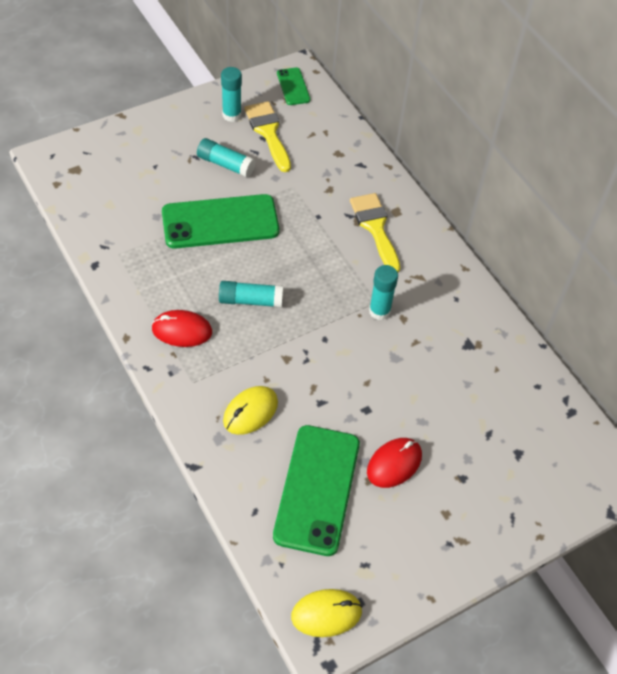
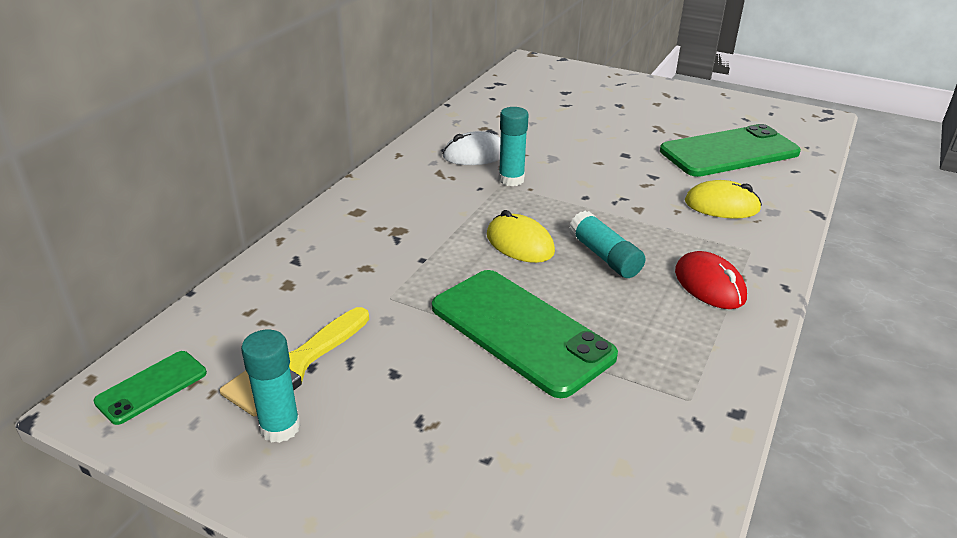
camera: 120 degrees left, 20 degrees down
(225, 164) = (406, 378): turquoise glue stick -> none
(326, 614) = (803, 121): yellow mouse -> yellow mouse (520, 243)
(375, 228) = (398, 216): yellow brush -> none
(394, 464) = (653, 130): red mouse -> none
(433, 312) = (475, 155): none -> white mouse

